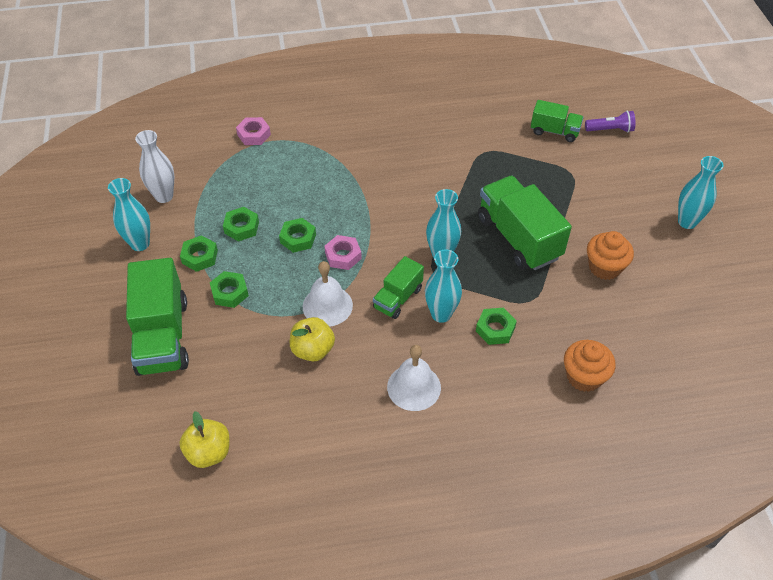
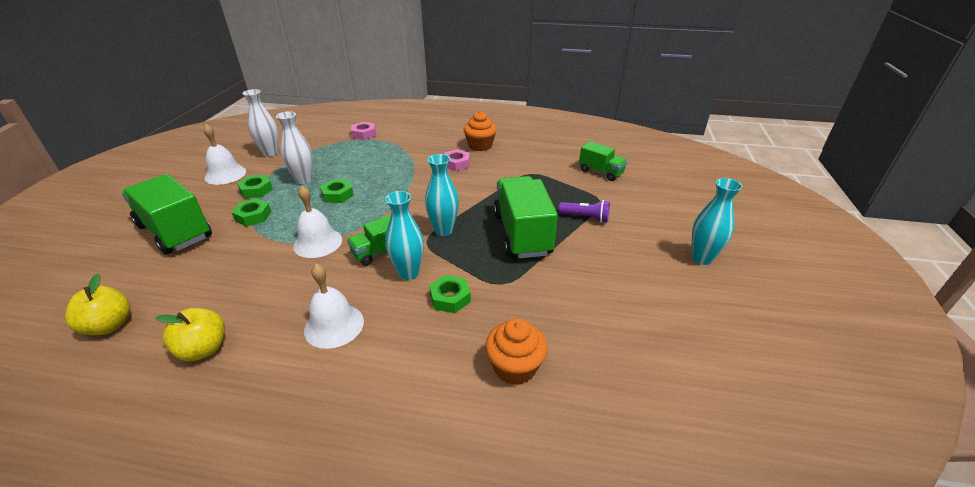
camera: 20 degrees right, 15 degrees down
(140, 244) = (225, 174): turquoise vase -> white bell
(162, 336) = (175, 231): green truck -> green truck turned 120 degrees clockwise
(241, 227) = (303, 180): green nut -> white vase
(313, 350) = (275, 271): yellow apple -> yellow apple (203, 349)
(343, 256) = (361, 213): pink nut -> pink nut (456, 164)
(604, 267) = (594, 275): orange cupcake -> orange cupcake (480, 146)
(610, 130) = (653, 180): purple flashlight -> purple flashlight (585, 218)

